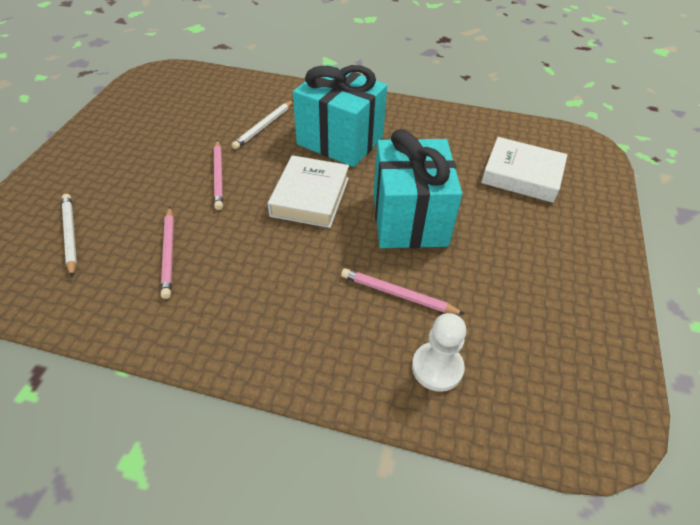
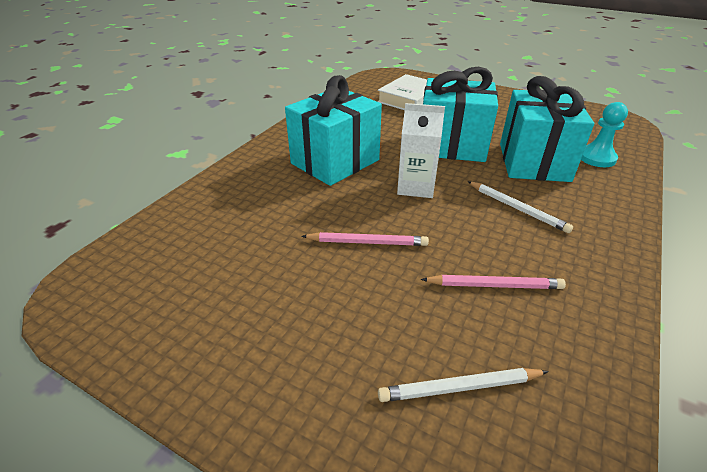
camera: 75 degrees left, 10 degrees down
(263, 126) = (286, 204): white pencil -> white pencil (517, 209)
(310, 197) = (416, 187): white book -> white carton
(397, 294) = (533, 162): pink pencil -> turquoise gift
(437, 367) = (596, 158): white pawn -> turquoise pawn

